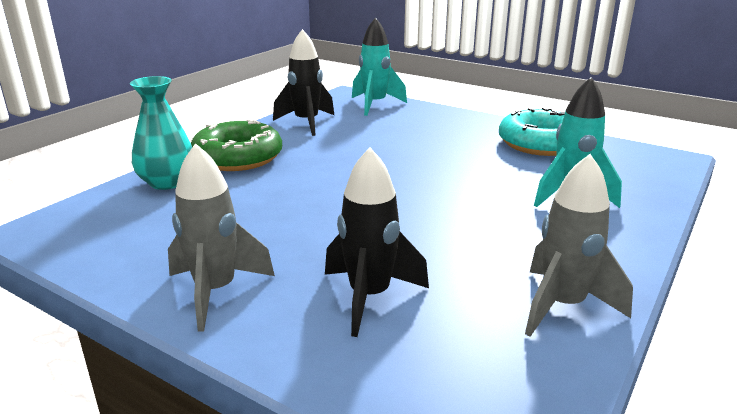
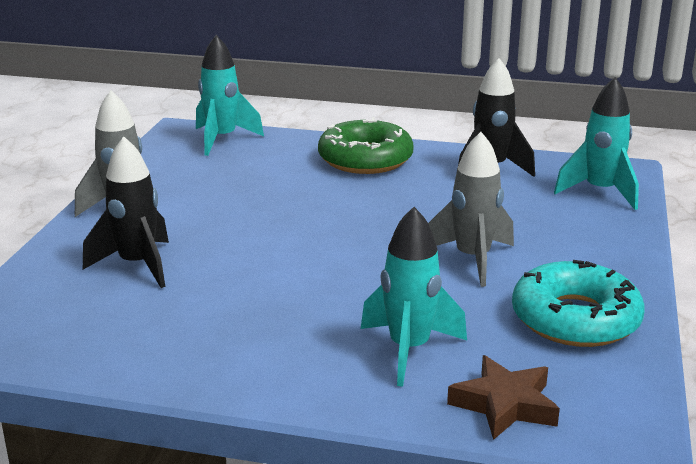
camera: 70 degrees right, 0 degrees up
(99, 211) = (222, 139): none -> turquoise rocket
(167, 182) = (289, 147): turquoise vase -> none
(562, 306) = (154, 354): grey rocket -> grey rocket (472, 259)
(642, 180) = (504, 404): none -> brown star

